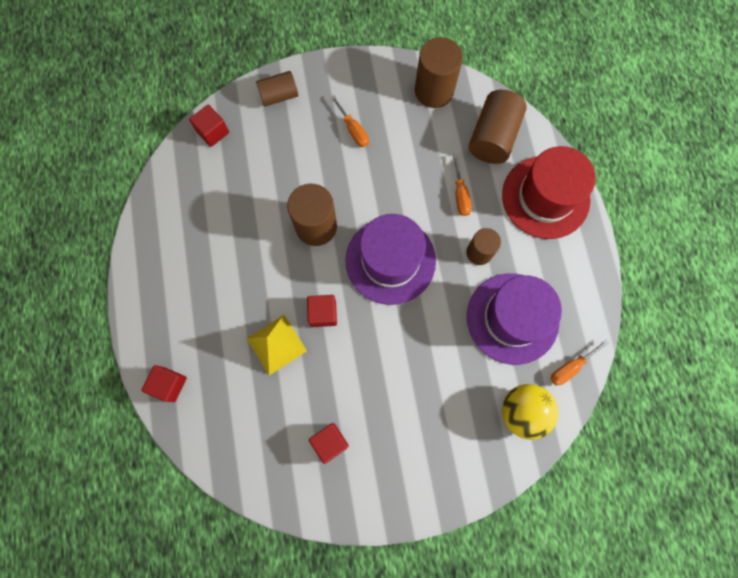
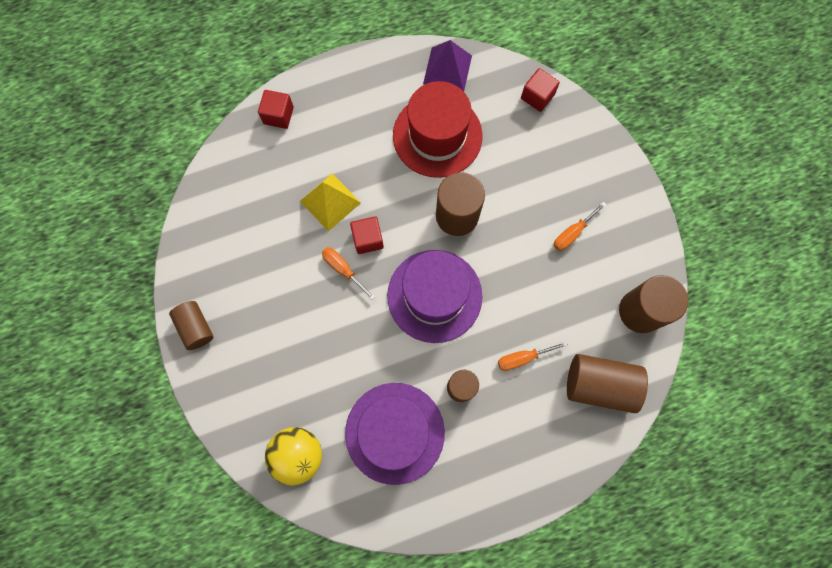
camera: 80 degrees right, 0 degrees up
(162, 208) = (447, 69): none -> purple pyramid
(279, 95) = (594, 151): brown cylinder -> brown cylinder (196, 327)
(330, 442) = (244, 268): red cube -> none
(545, 197) = (540, 454): red hat -> red hat (437, 136)
(570, 367) = (352, 502): orange screwdriver -> orange screwdriver (343, 270)

